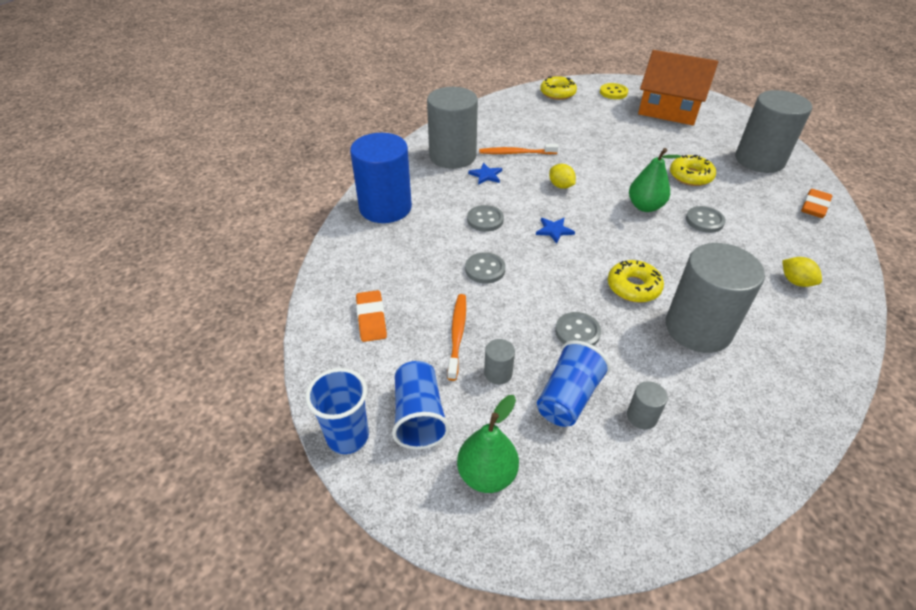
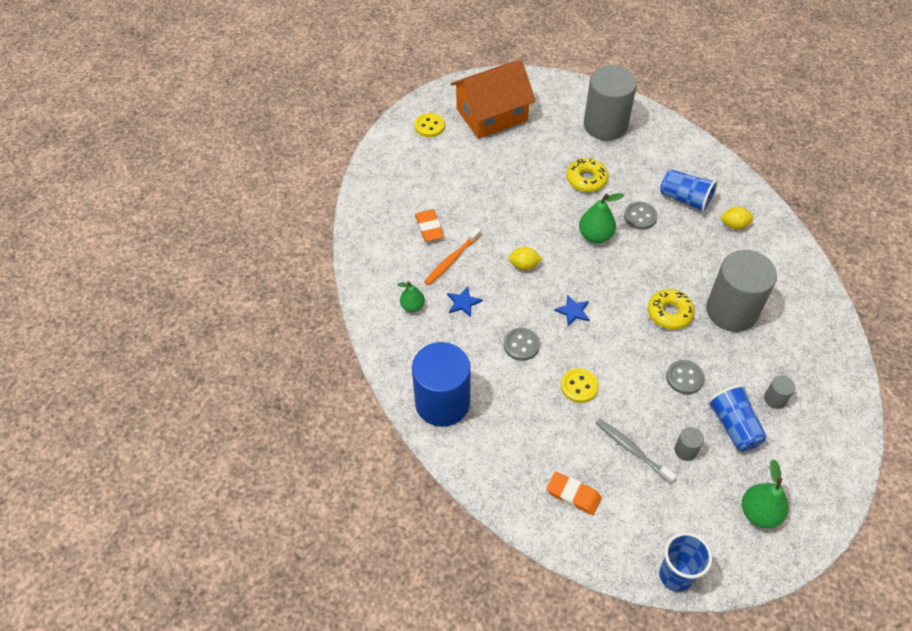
camera: 50 degrees left, 10 degrees up
(419, 416) = (688, 521): blue cup -> blue cup (685, 199)
(452, 156) = (412, 306): grey cylinder -> green pear
(457, 334) = (632, 450): orange toothbrush -> grey toothbrush
(485, 269) = (579, 386): grey button -> yellow button
(557, 93) = (390, 162): yellow donut -> none
(814, 207) = (678, 146): orange eraser -> orange eraser (429, 228)

